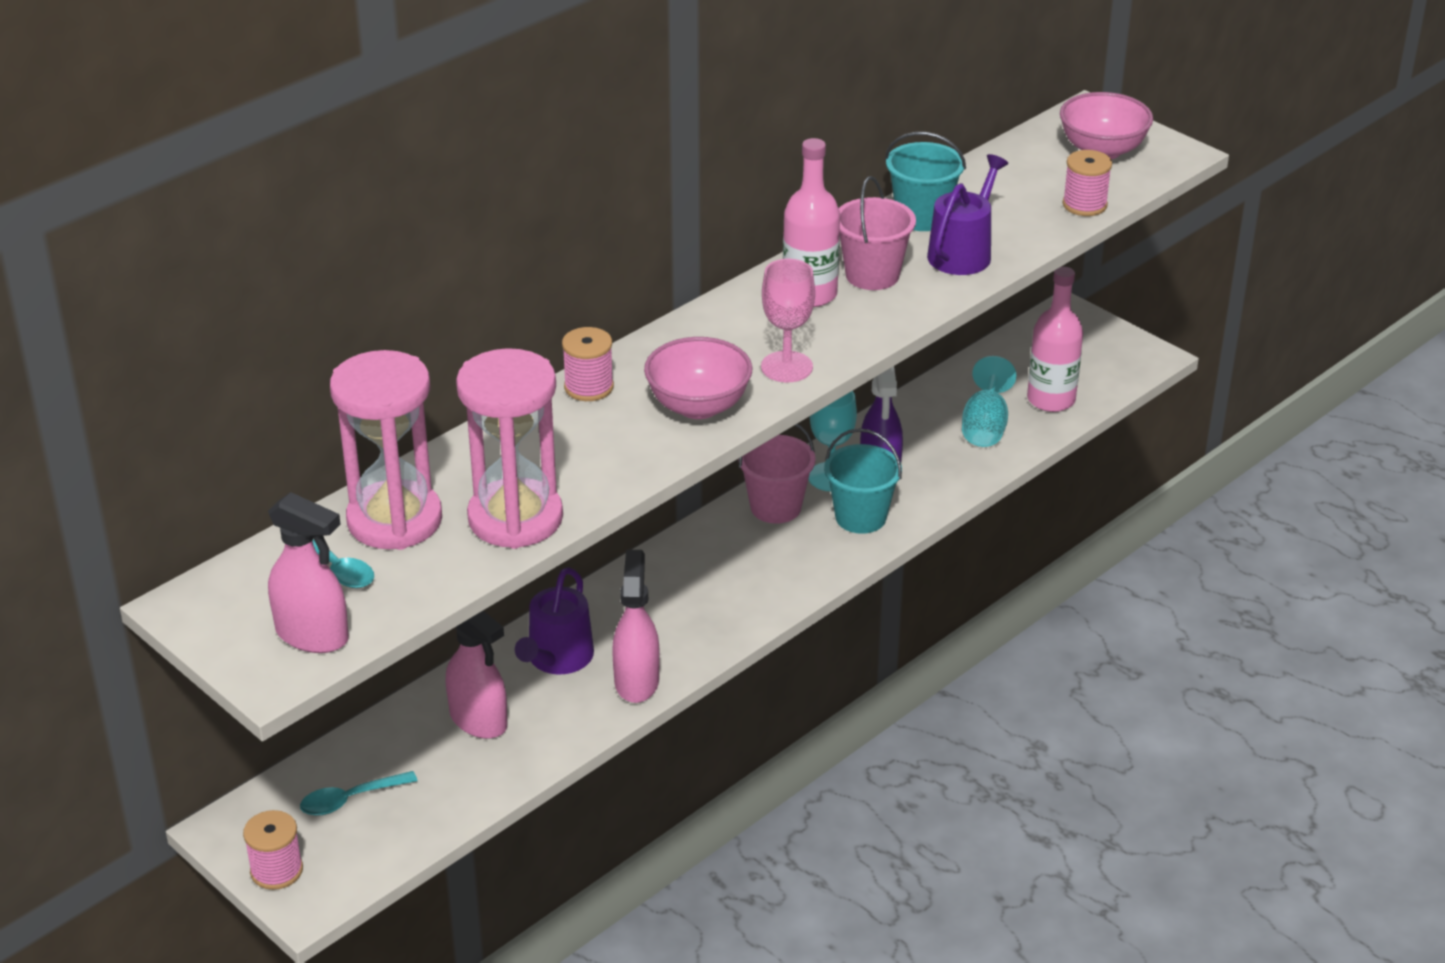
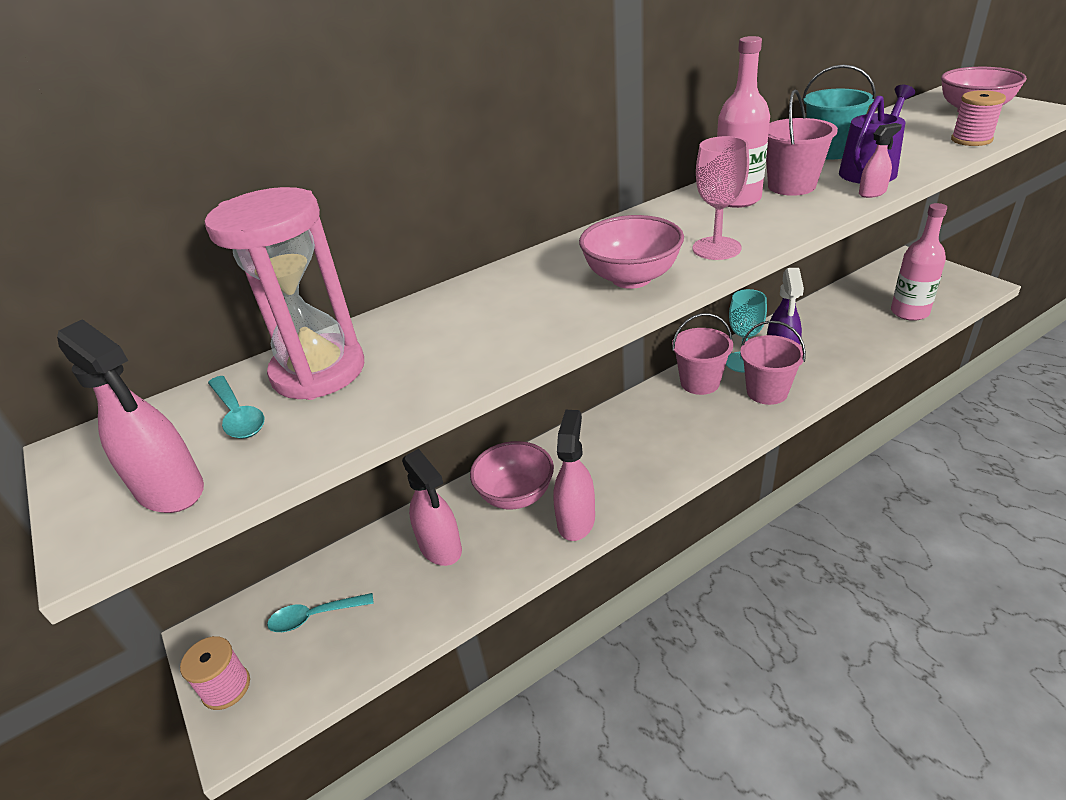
camera: 15 degrees right, 0 degrees up
(515, 518) = (432, 373): pink hourglass -> none
(557, 658) = (515, 495): purple watering can -> pink bowl
(589, 387) = (535, 264): pink spool -> none
(860, 517) = (767, 392): turquoise bucket -> pink bucket
(959, 289) = (872, 193): none -> pink spray bottle
(985, 426) = (860, 329): turquoise goblet -> none

